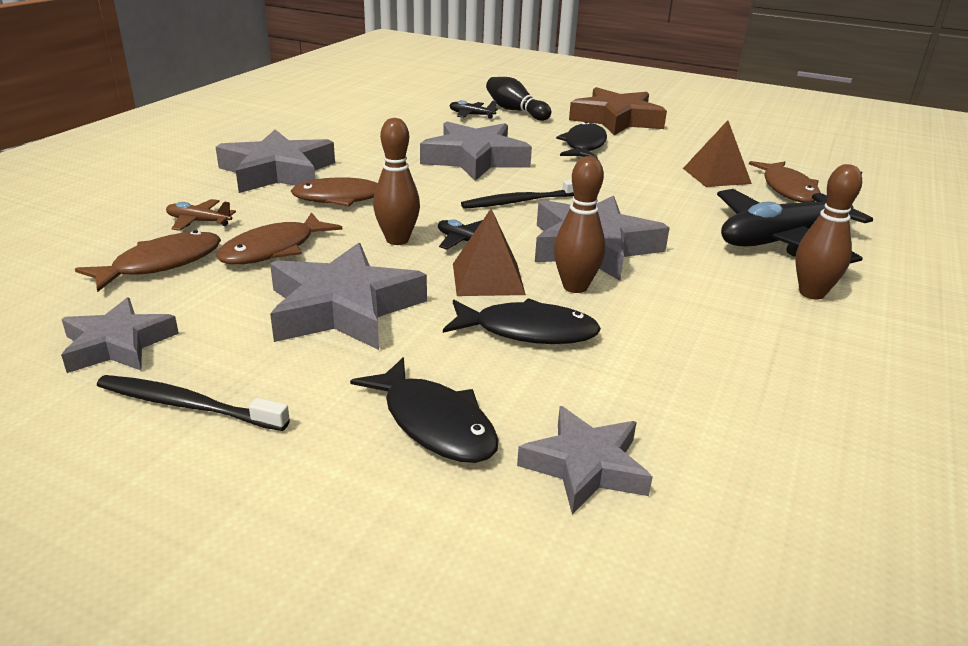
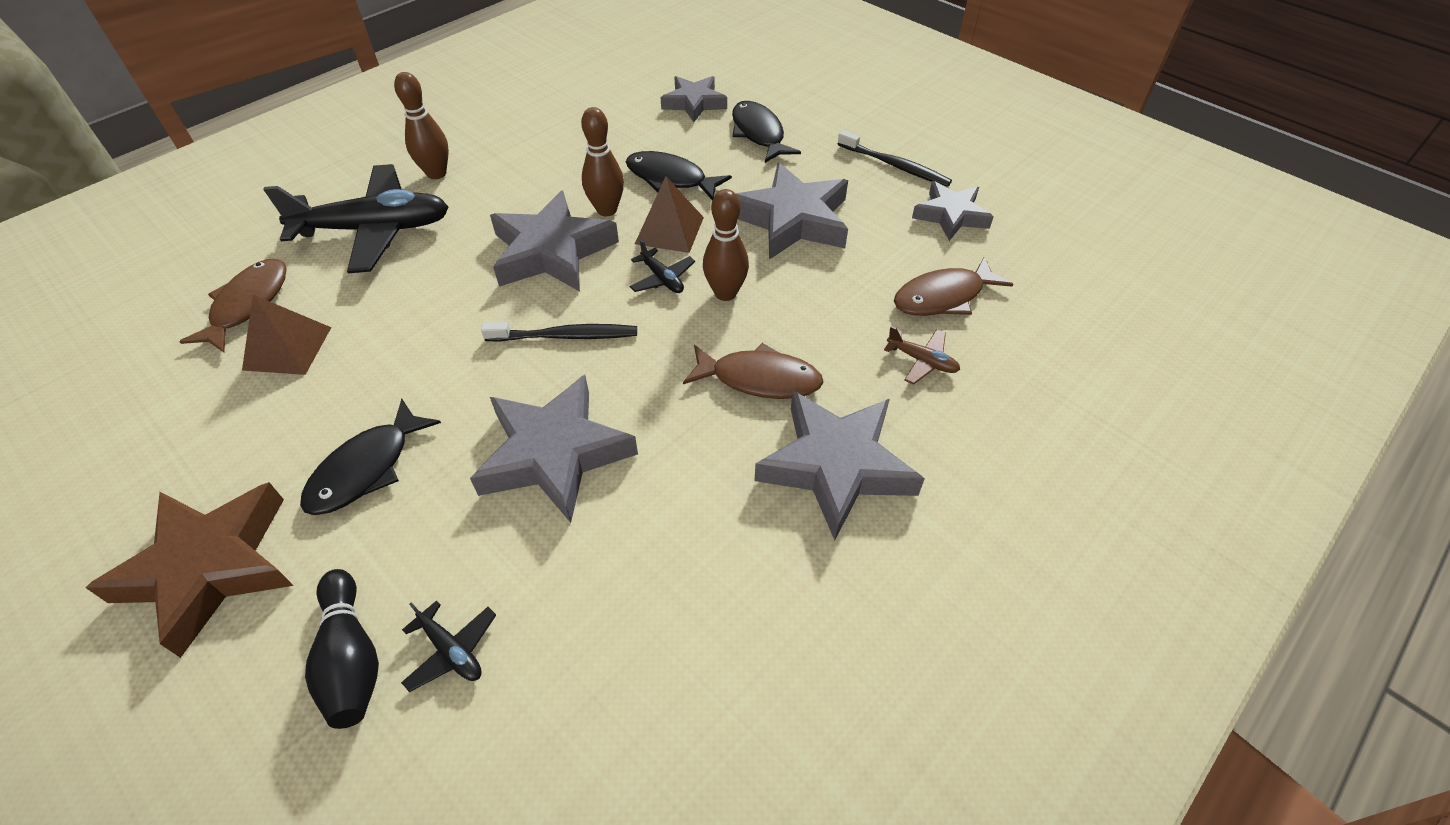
camera: 160 degrees left, 20 degrees up
(273, 249) = (844, 299): brown fish -> none

